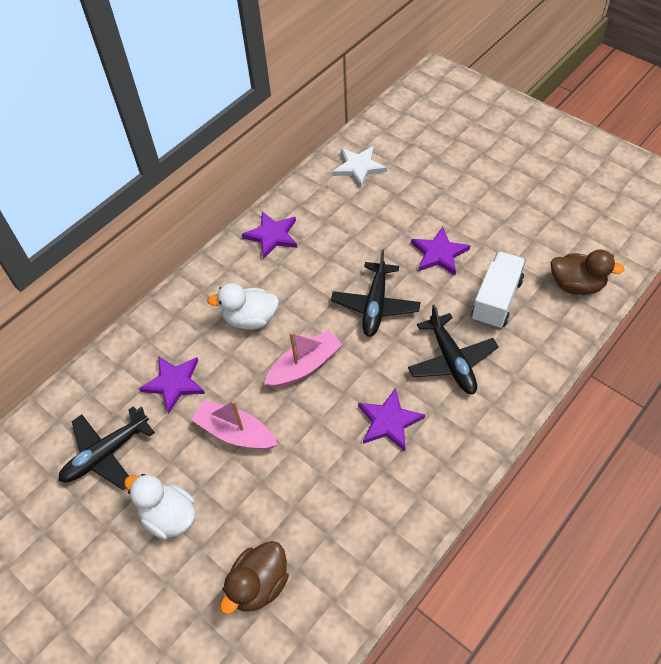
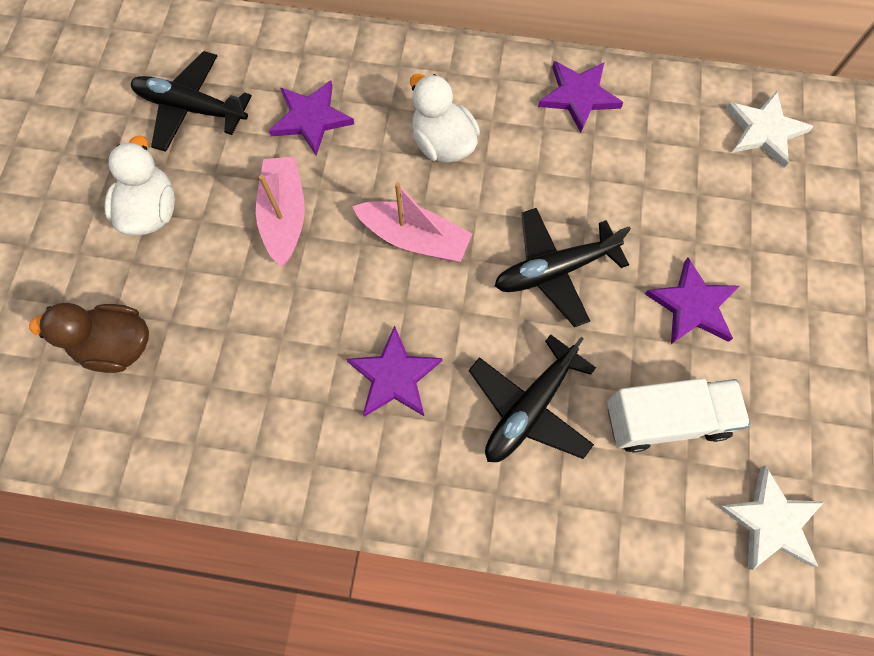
camera: 55 degrees right, 15 degrees up
(576, 285) = (771, 521): brown duck -> white star

